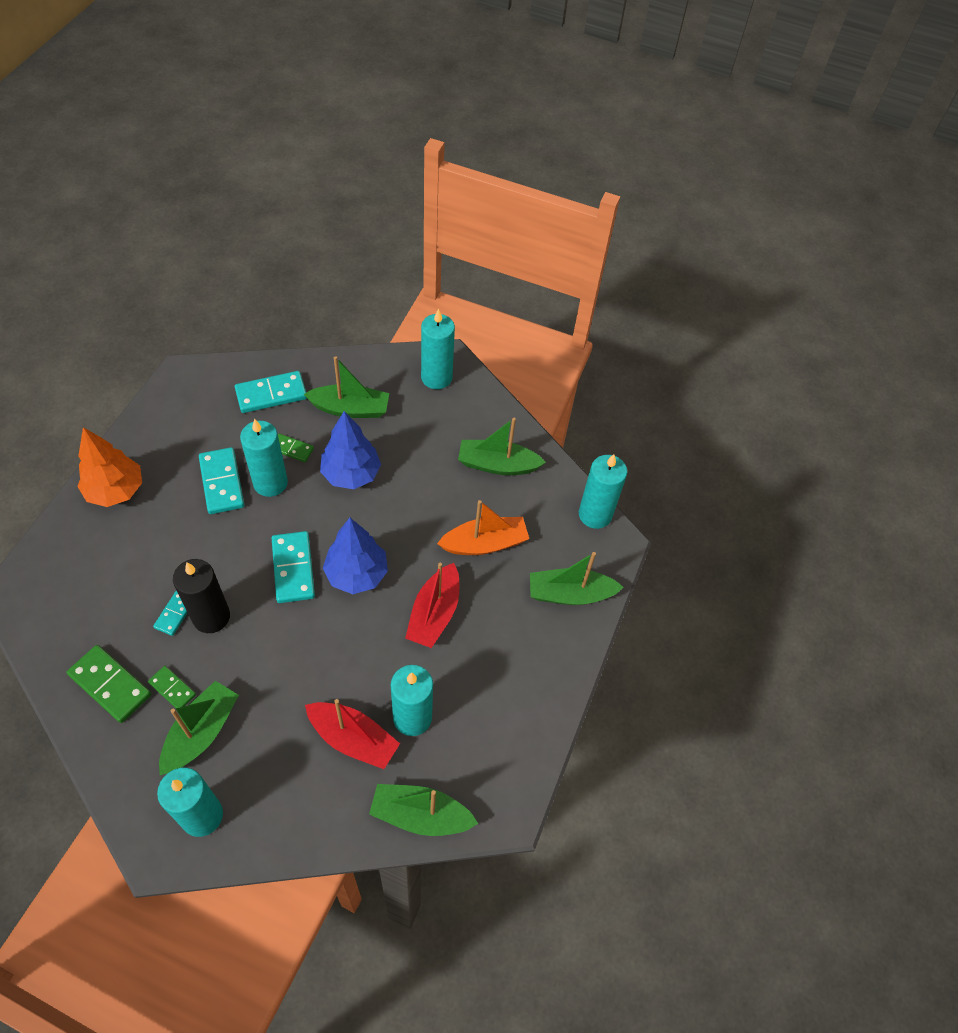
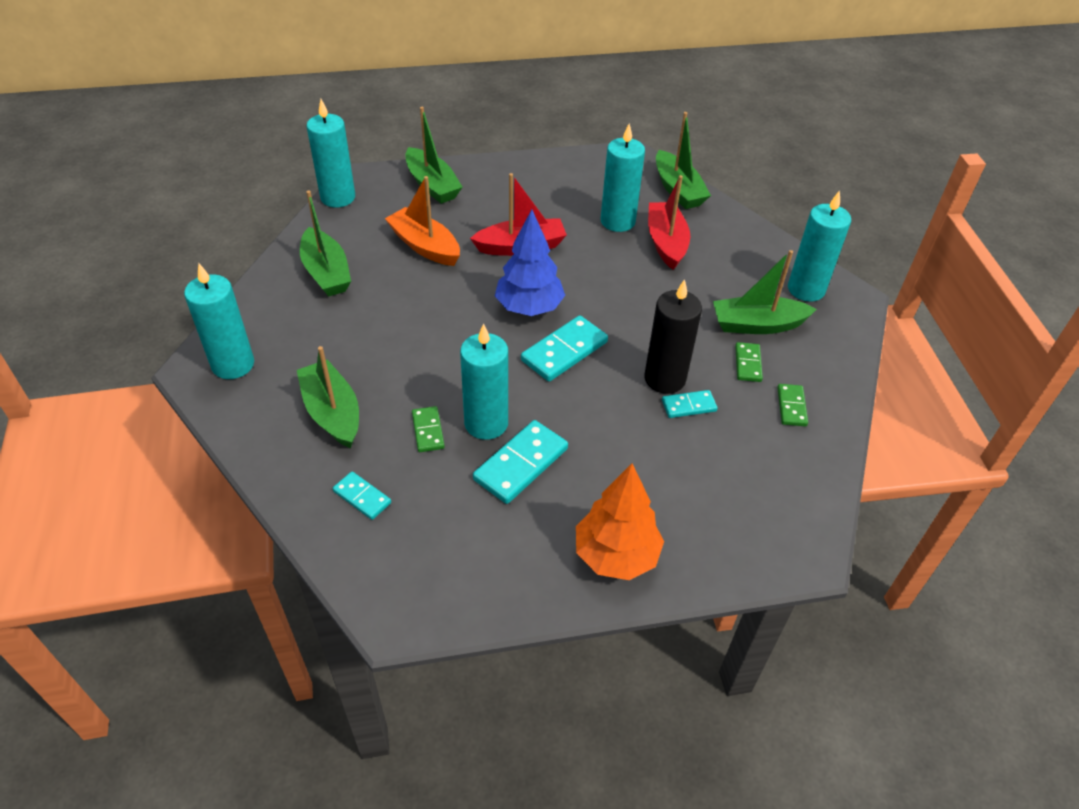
camera: 120 degrees left, 10 degrees down
(110, 685) = (791, 406): green domino -> green domino, size x0.57
(271, 394) = (362, 497): turquoise domino -> turquoise domino, size x0.57
(351, 474) = (422, 367): blue tree -> none

